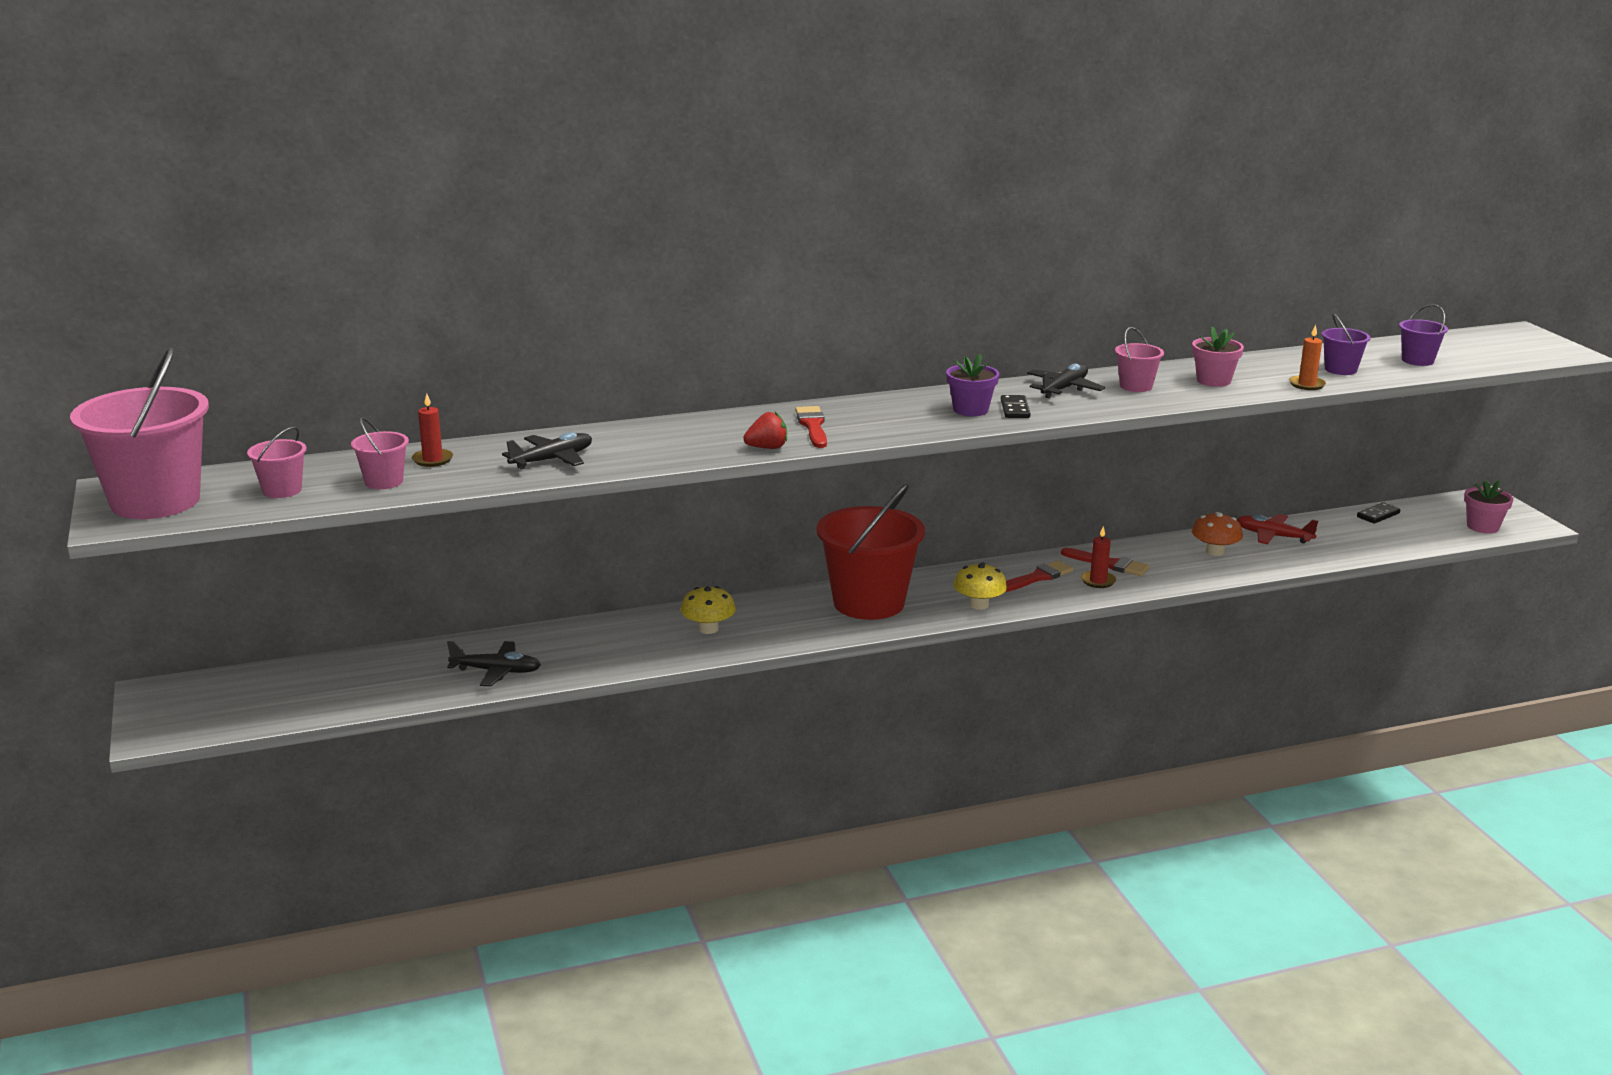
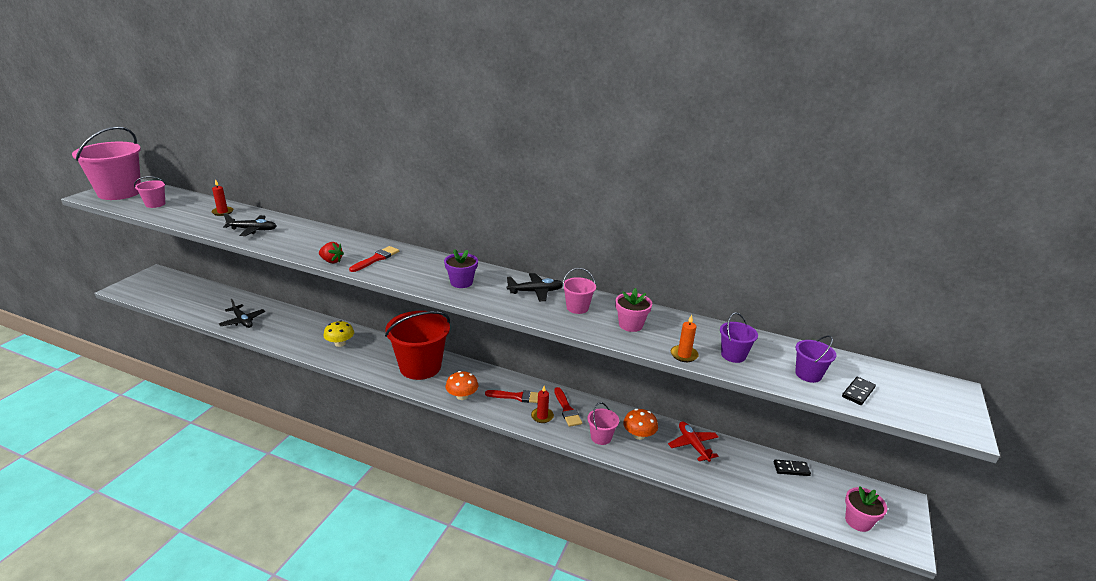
camera: 40 degrees right, 5 degrees up
(384, 482) = (186, 214): pink bucket -> pink bucket (601, 437)
(979, 605) = (462, 396): yellow mushroom -> orange mushroom
(1015, 409) = (482, 292): black domino -> black domino (858, 392)

